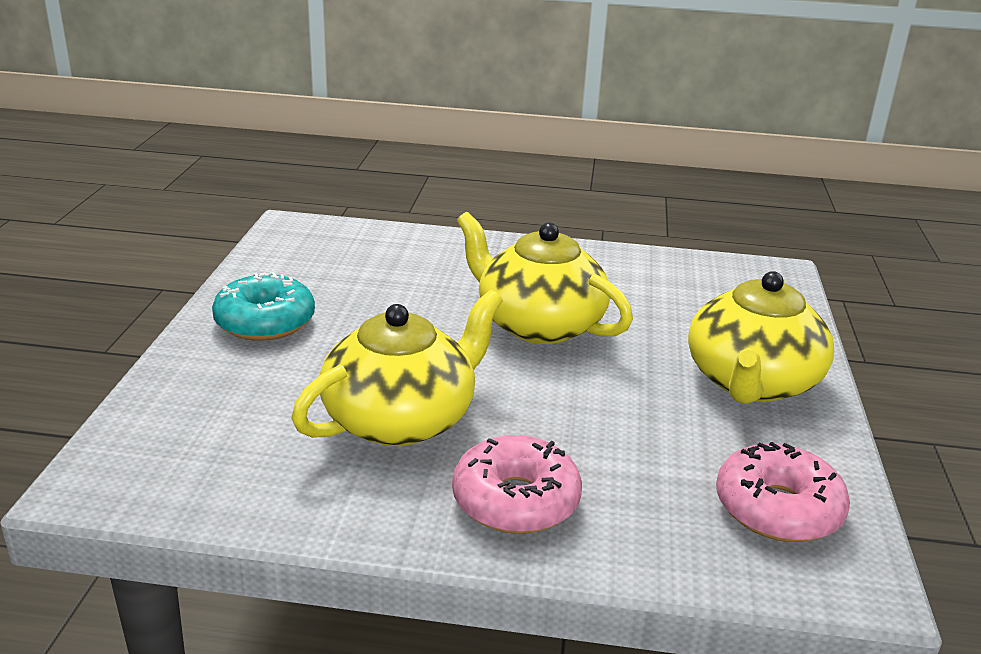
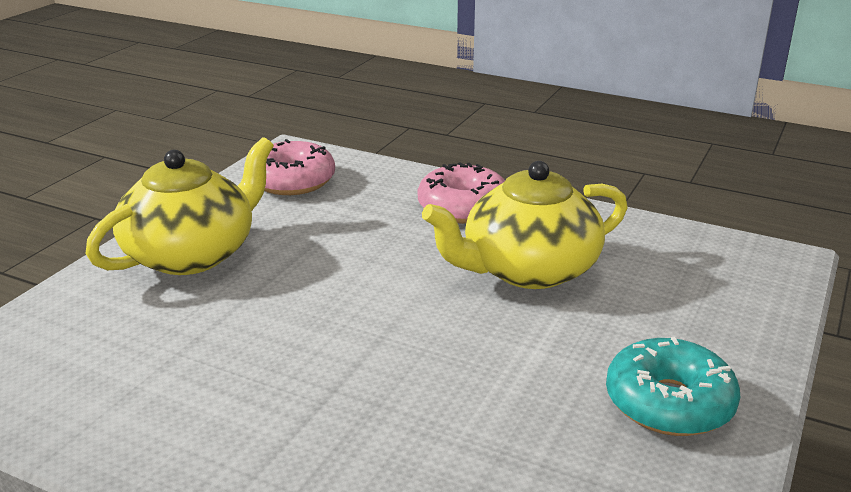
camera: 160 degrees left, 0 degrees up
(538, 324) = (335, 346): yellow teapot -> none

